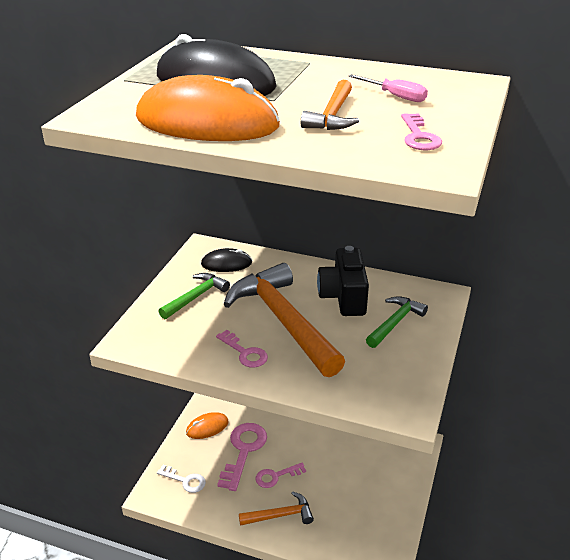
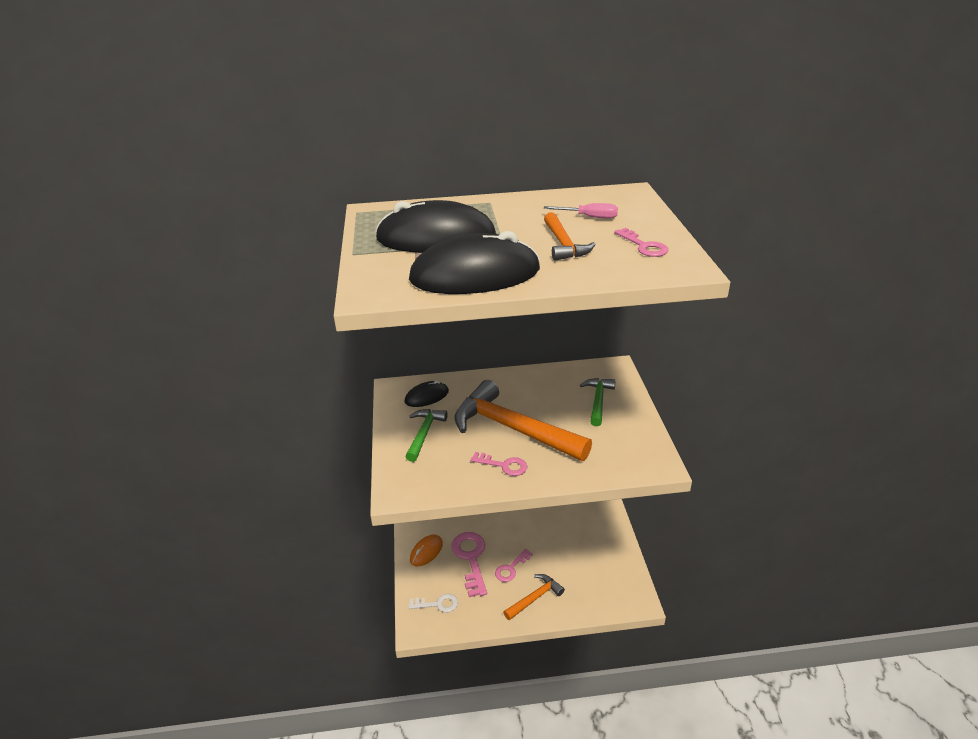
camera: 25 degrees left, 0 degrees up
(207, 122) = (475, 275): orange mouse -> black mouse
(343, 297) = (544, 394): black camera -> none

